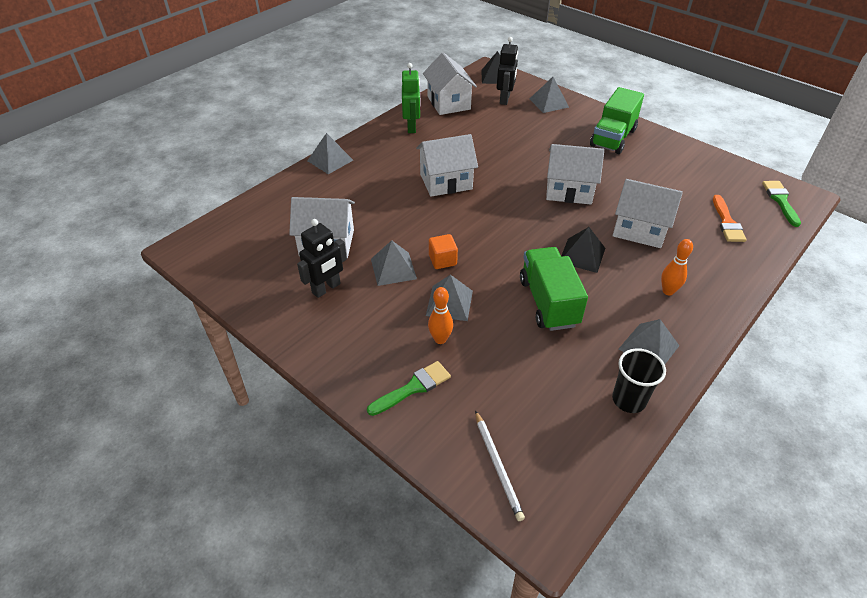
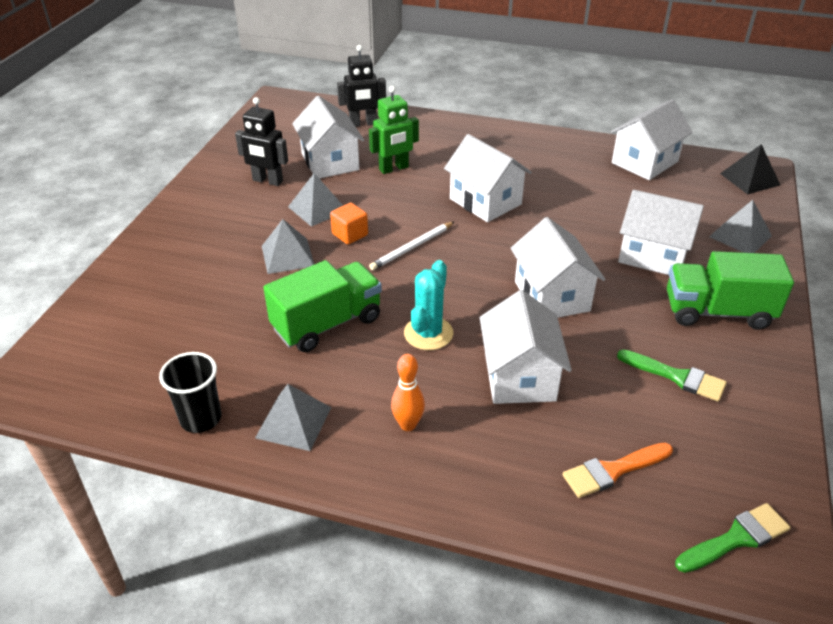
camera: 65 degrees right, 5 degrees down
(330, 160) = (457, 125): grey pyramid -> none
(412, 127) = (566, 152): green robot -> green robot (394, 168)
(413, 388) = (163, 264): green brush -> green brush (676, 377)
(440, 339) = (233, 263): orange bowling pin -> none
(497, 465) = (85, 340): white pencil -> white pencil (412, 248)
(505, 99) = (703, 199): black robot -> black robot (363, 124)
(549, 138) = (653, 255): none -> white house
(582, 255) = (428, 333): black pyramid -> turquoise cactus

